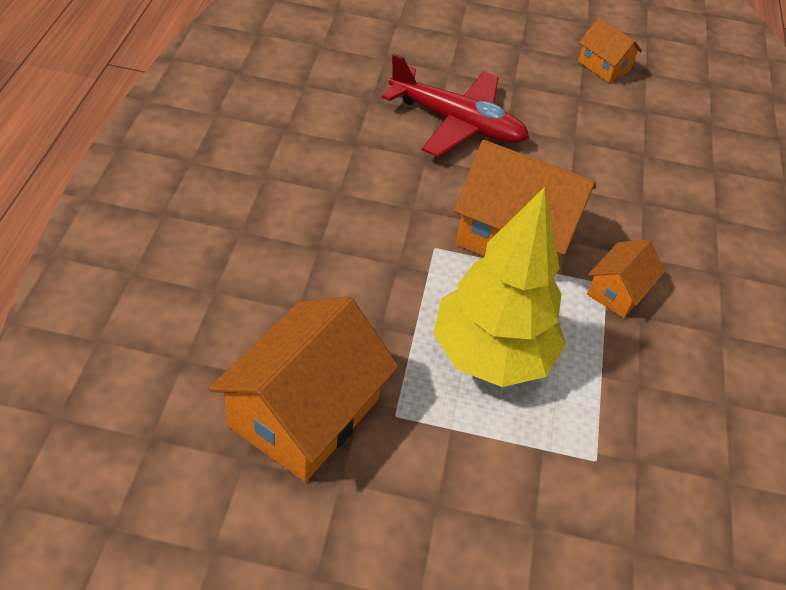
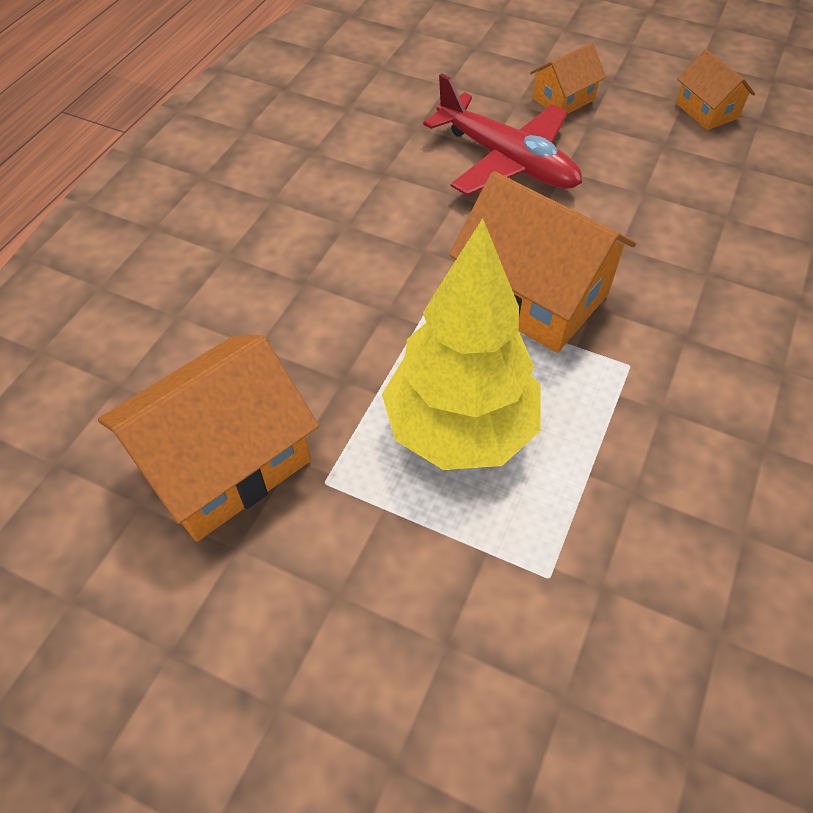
camera: 20 degrees right, 5 degrees up
(618, 291) = (642, 375): orange house -> orange house (563, 99)

